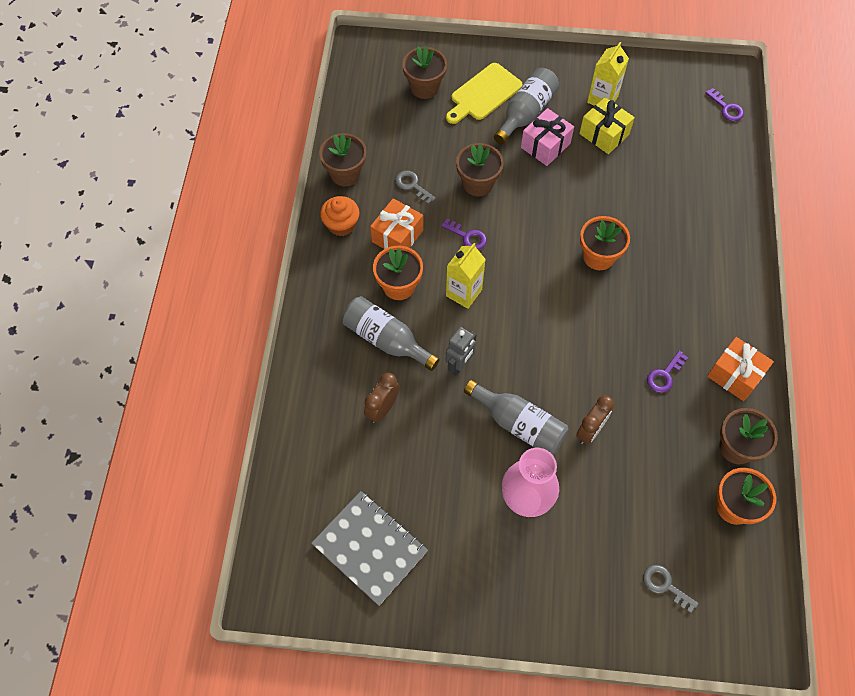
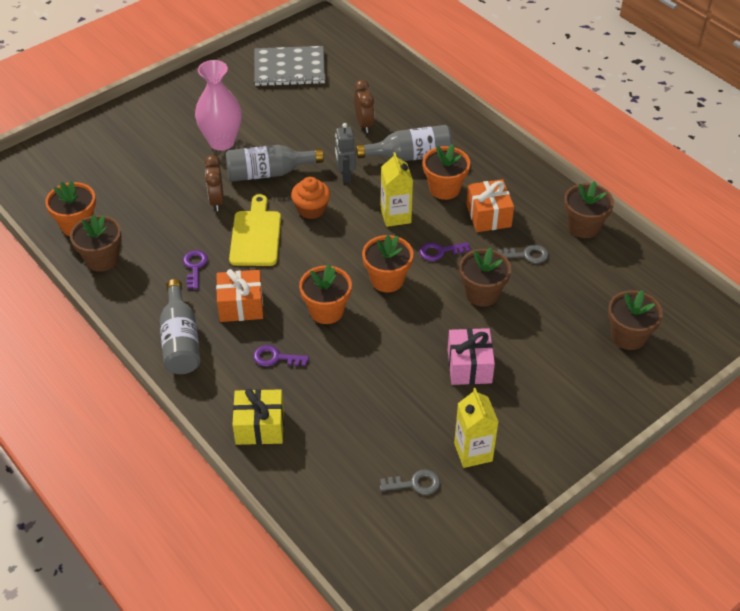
camera: 135 degrees right, 15 degrees down
(341, 224) = (535, 194): orange cupcake -> orange cupcake (311, 209)
(483, 94) = (576, 370): yellow cutting board -> yellow cutting board (256, 235)
(526, 113) = (520, 382): grey bottle -> grey bottle (181, 341)
(530, 246) = (387, 280): none -> orange flower pot
(604, 134) = (433, 417): yellow gift -> yellow gift (259, 426)
(665, 585) = (93, 160): grey key -> grey key (415, 483)
(726, 108) = (348, 543): purple key -> purple key (275, 358)
(735, 375) = (140, 304): orange gift -> orange gift (241, 306)

